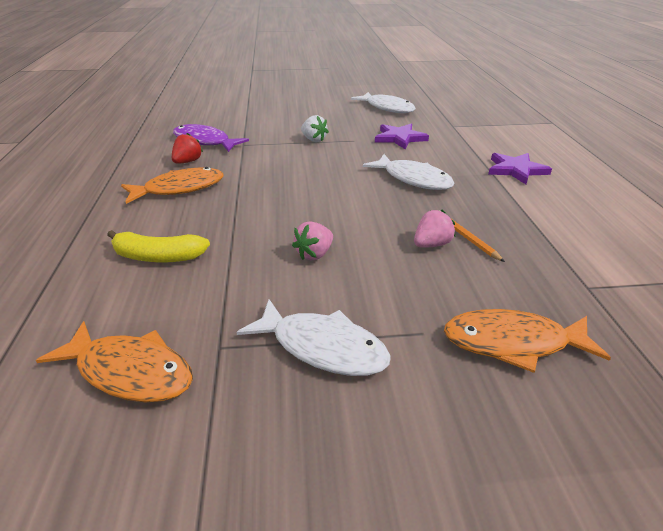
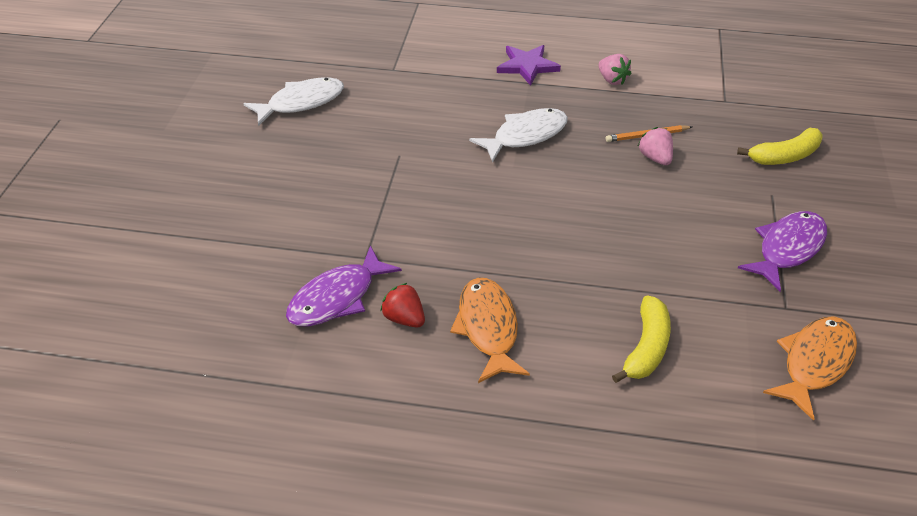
camera: 75 degrees left, 10 degrees up
(314, 140) = (382, 188): white strawberry -> none
(314, 254) = (659, 232): pink strawberry -> pink strawberry (612, 80)
(323, 347) = (787, 249): white fish -> purple fish
(399, 138) = (411, 118): purple star -> none
(512, 343) = (784, 156): orange fish -> yellow banana

